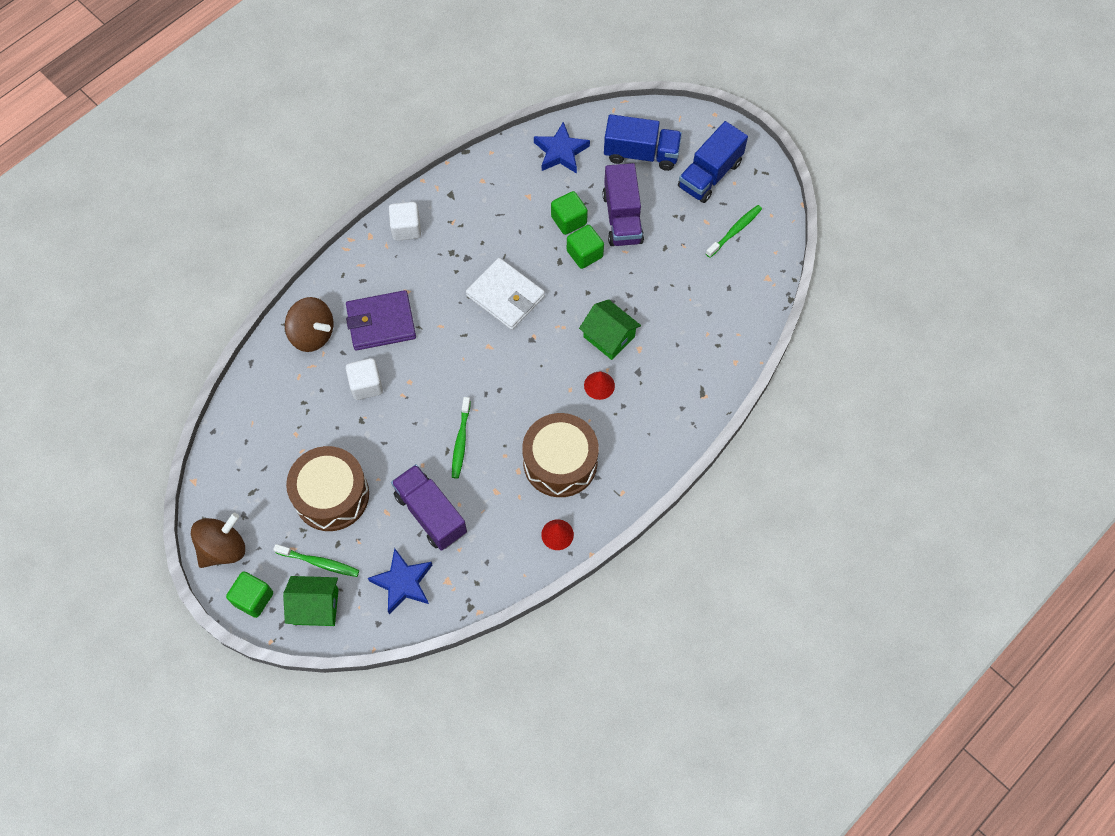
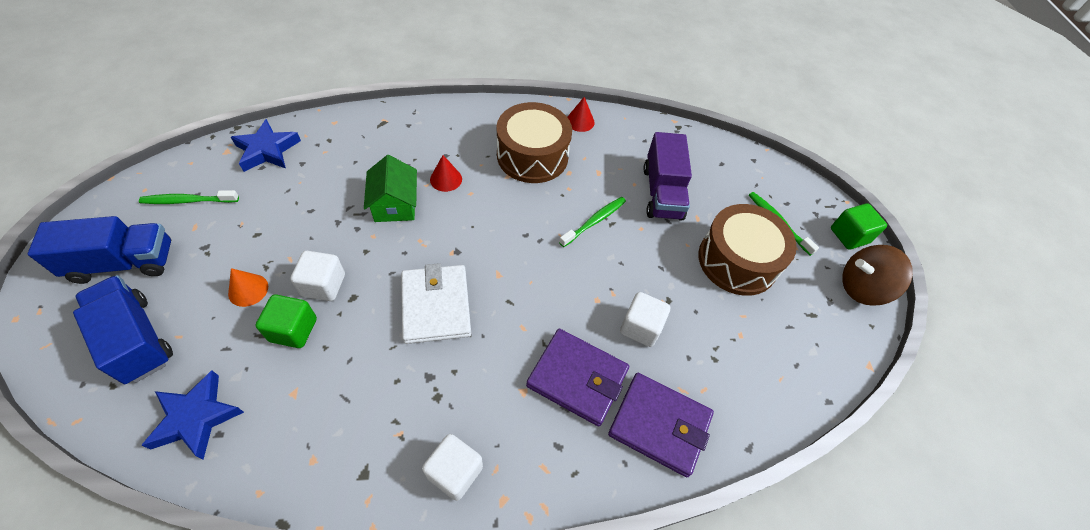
camera: 145 degrees left, 10 degrees down
(312, 334) = (659, 425): brown spinning top -> purple wallet
(315, 606) = (797, 198): green house -> none
(403, 583) = (718, 168): blue star -> blue star (267, 150)
(584, 254) = (323, 285): green cube -> white cube
(622, 218) = (248, 290): purple truck -> orange cone

